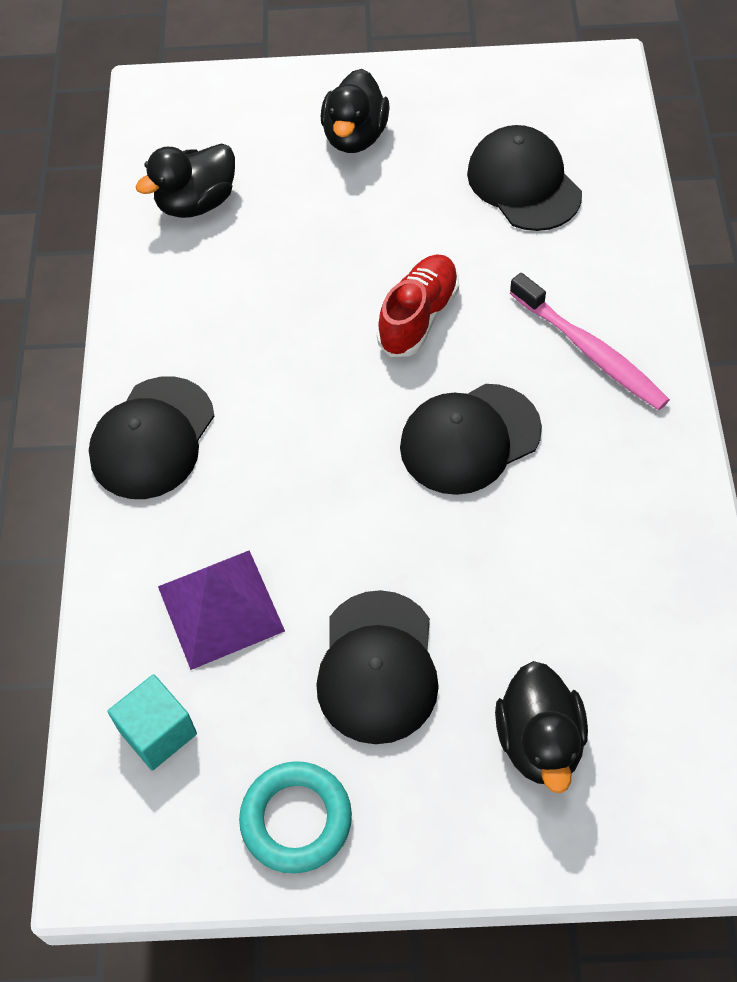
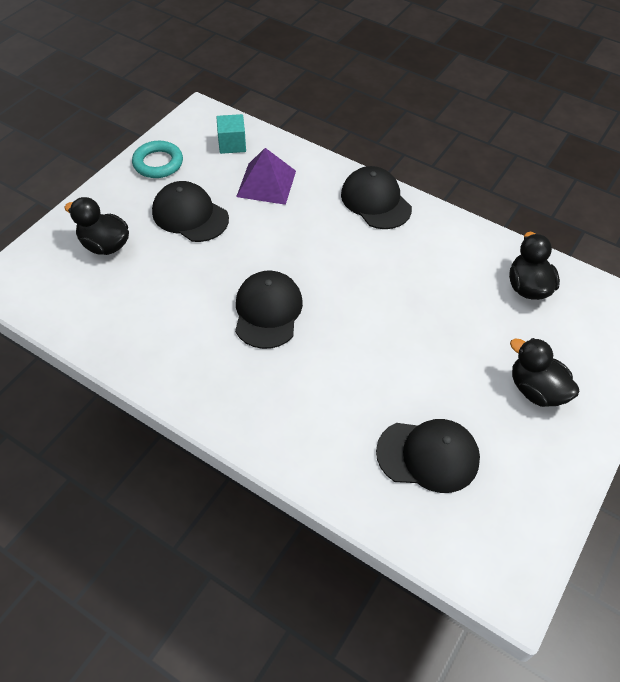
camera: 120 degrees right, 5 degrees down
(418, 317) = (364, 337): red shoe -> none
(590, 351) = (272, 399): pink toothbrush -> none

